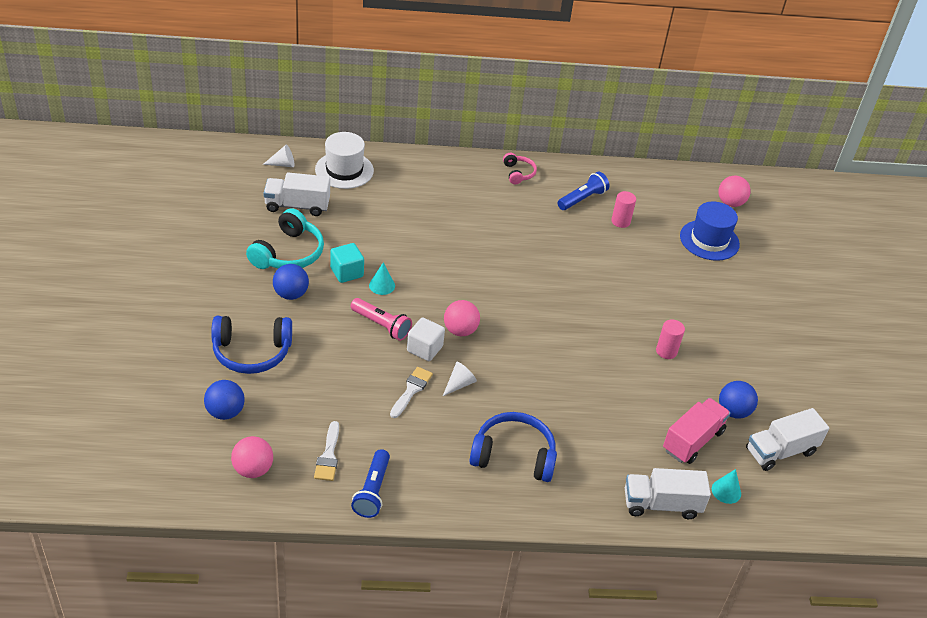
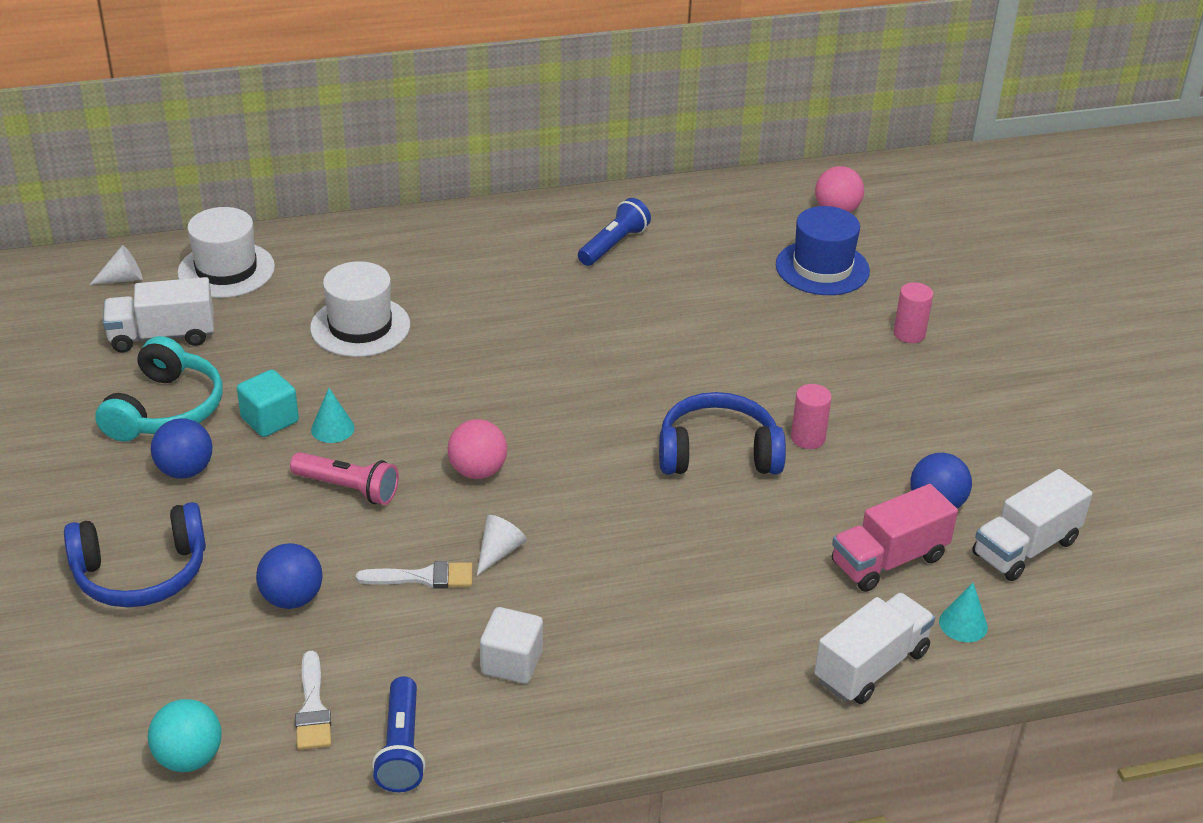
camera: 10 degrees left, 5 degrees down
(225, 412) = (119, 676): blue ball -> blue ball (292, 598)
(253, 469) = (189, 758): pink ball -> turquoise ball
(411, 390) = (423, 577): white brush -> white brush turned 75 degrees clockwise
(414, 223) = (360, 326): none -> white hat
(424, 349) = (428, 510): white cube -> white cube (511, 662)
(513, 455) = (617, 642): blue headphones -> blue headphones (718, 453)
(518, 173) = (504, 226): pink headphones -> none
(620, 221) = (681, 266): pink cylinder -> pink cylinder (909, 334)
(661, 504) = (871, 666): white truck -> white truck turned 150 degrees clockwise
(692, 440) = (888, 560): pink truck -> pink truck turned 150 degrees counterclockwise

